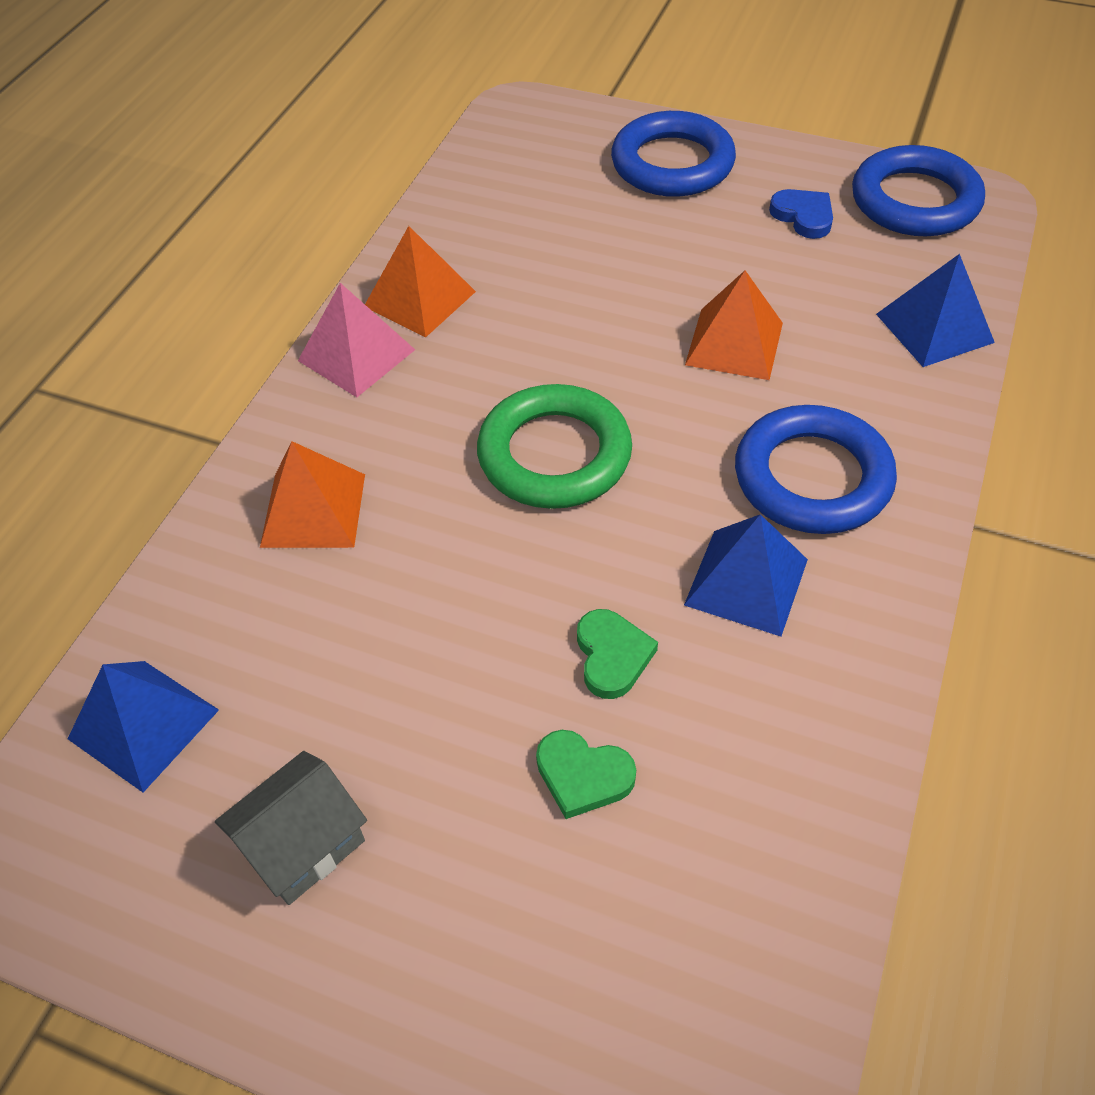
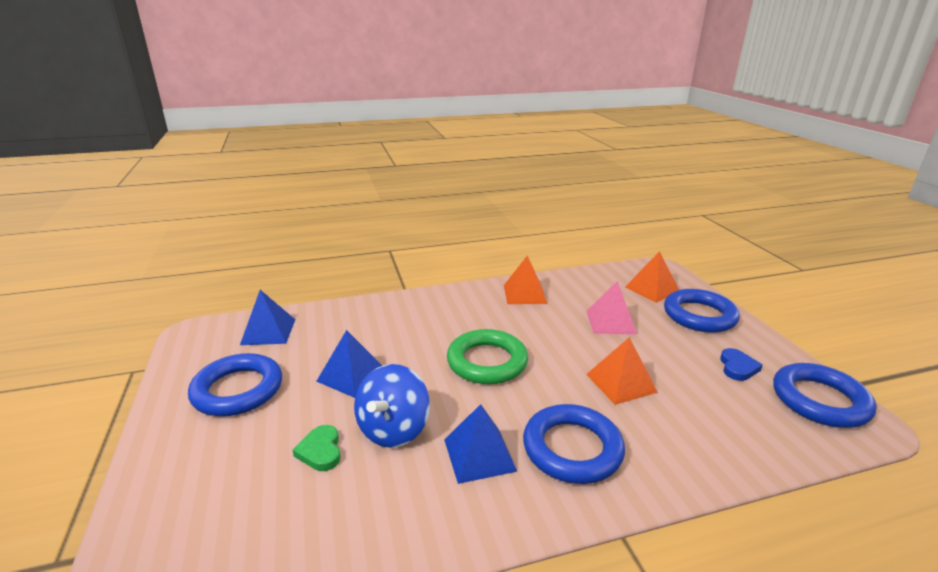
camera: 50 degrees right, 25 degrees down
(303, 844) = (238, 390): grey house -> blue ring
(313, 510) = (394, 320): orange pyramid -> orange pyramid (652, 289)
(356, 355) = (478, 294): pink pyramid -> pink pyramid (611, 322)
(612, 656) = (393, 429): green heart -> blue spinning top
(934, 328) = (741, 450): blue pyramid -> blue pyramid (352, 375)

